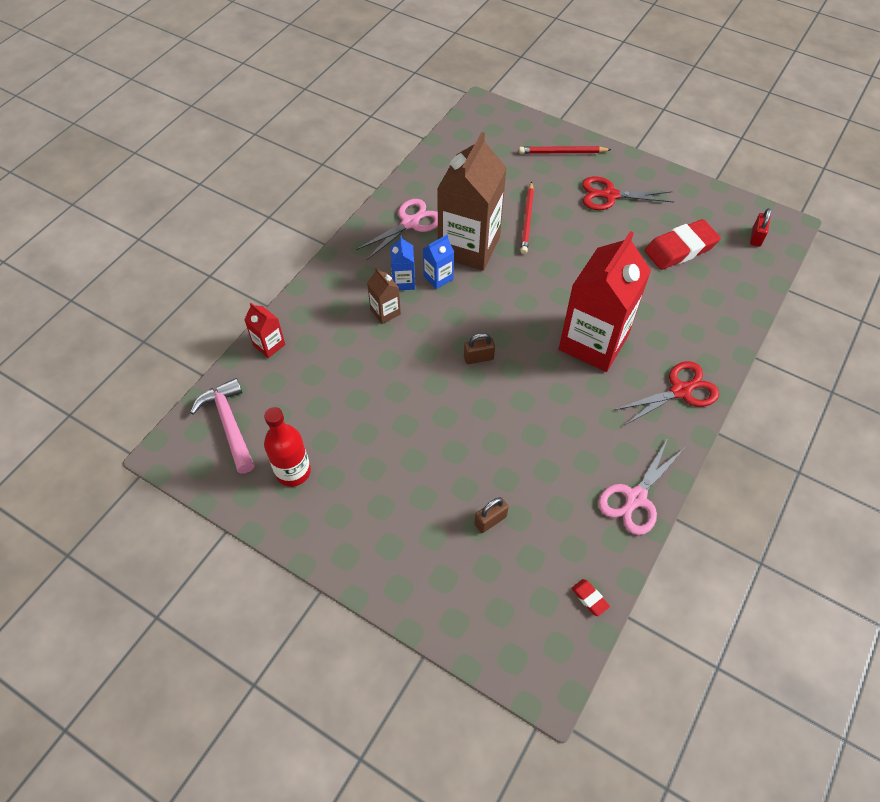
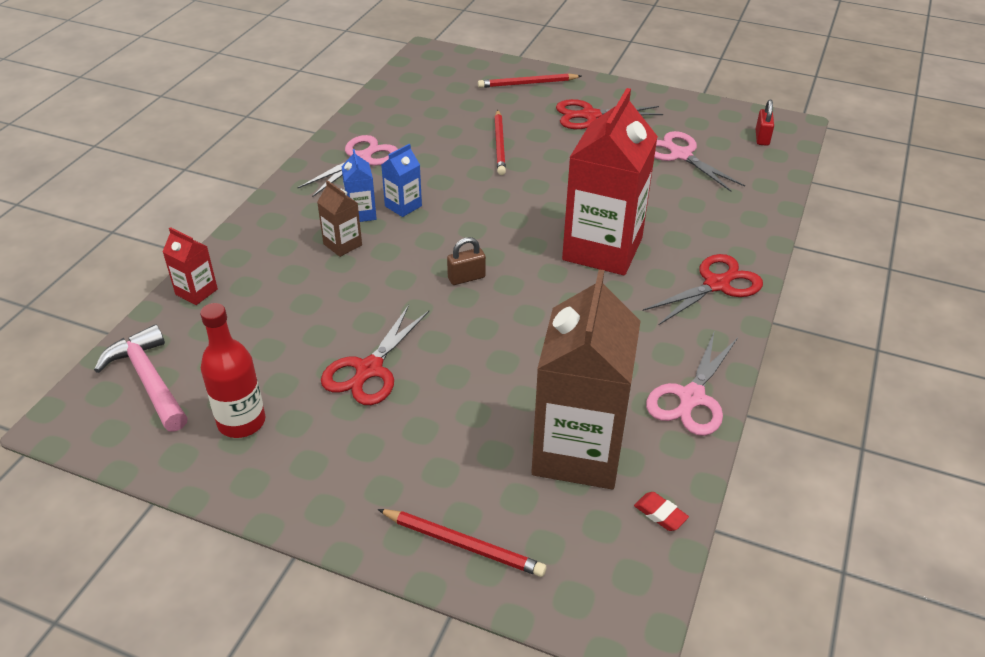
camera: 10 degrees left, 15 degrees down
(392, 437) = (369, 369): none -> red scissors
(440, 601) = (462, 544): none -> red pencil
(469, 247) = (435, 175): brown carton -> brown carton (578, 451)
(490, 520) = (513, 444): brown padlock -> none
(680, 249) = (681, 155): red eraser -> pink scissors

